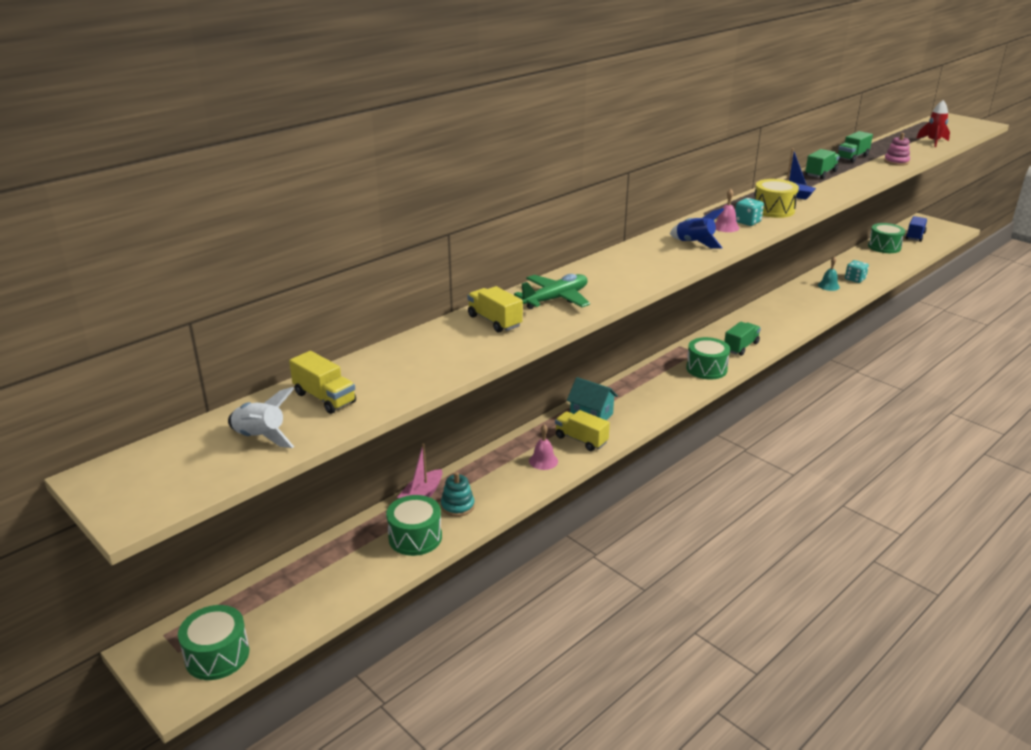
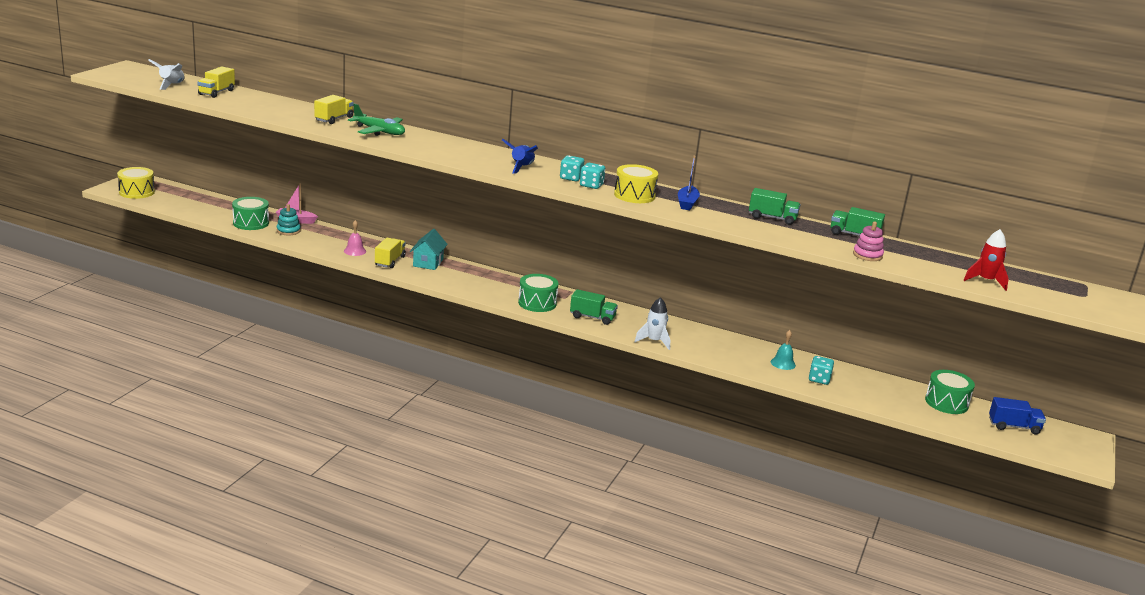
camera: 65 degrees right, 5 degrees down
(217, 655) = (136, 192): green drum -> yellow drum
(726, 227) = (571, 178): pink bell -> turquoise dice
(791, 328) = (654, 341): none -> white rocket

